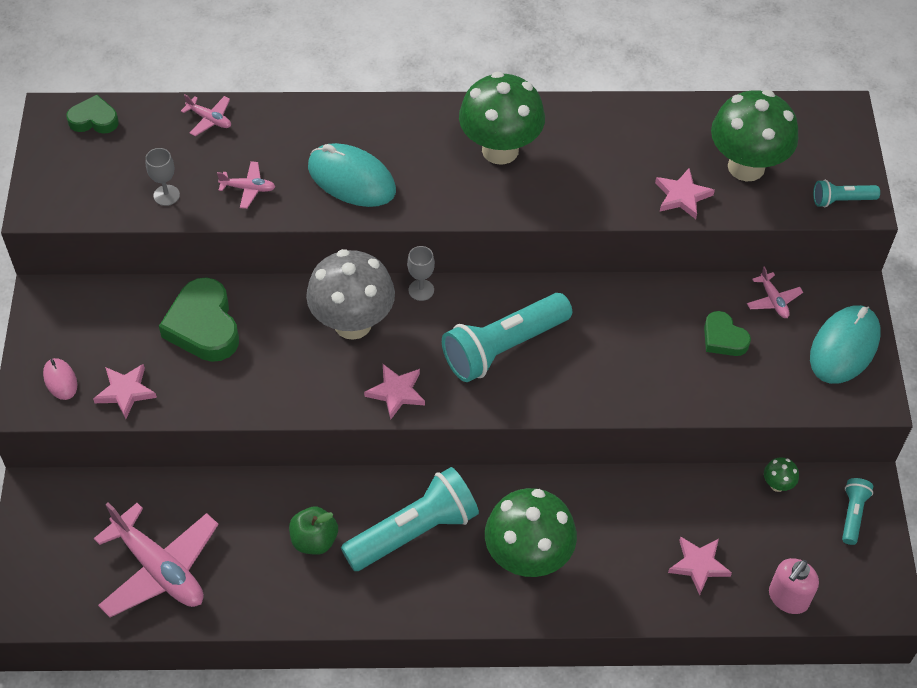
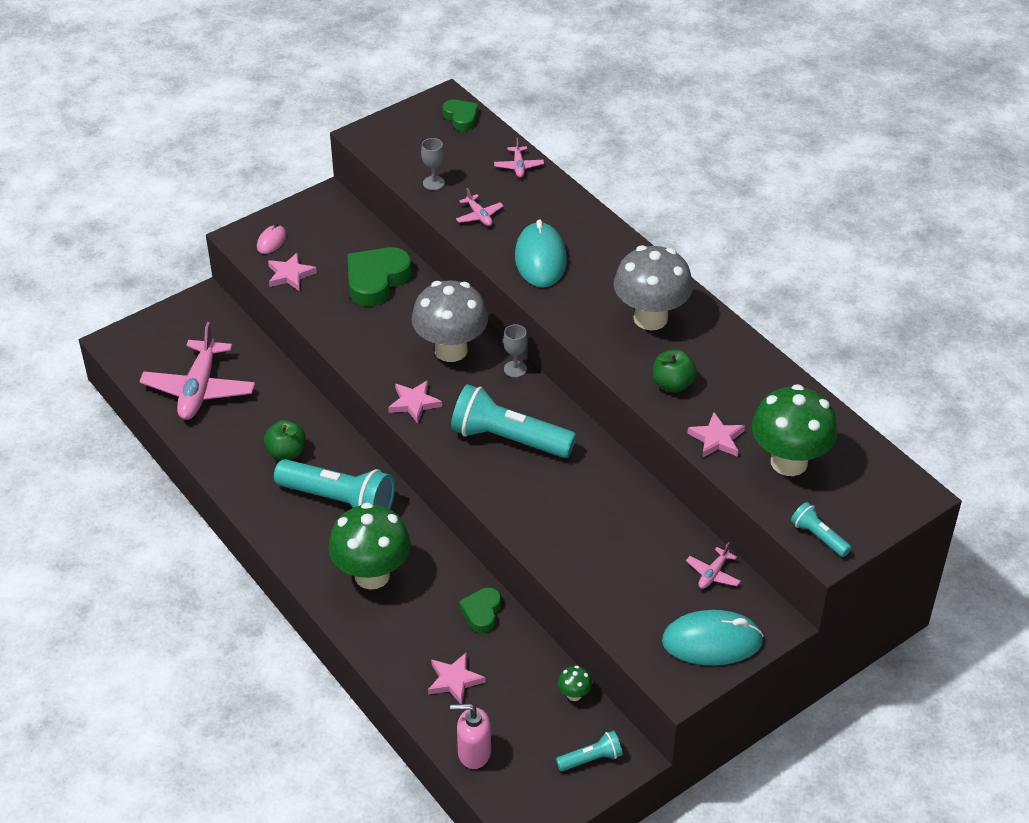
camera: 55 degrees right, 10 degrees down
(500, 150) = (650, 318): green mushroom -> grey mushroom
(593, 185) = (672, 384): none -> green apple
(723, 338) = (644, 561): green heart -> green heart (482, 612)

